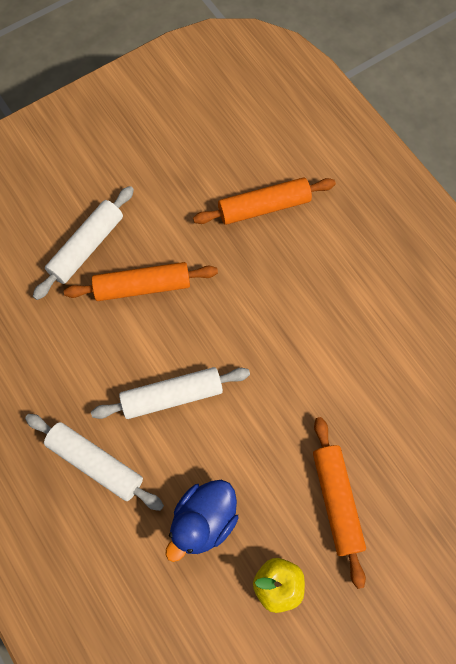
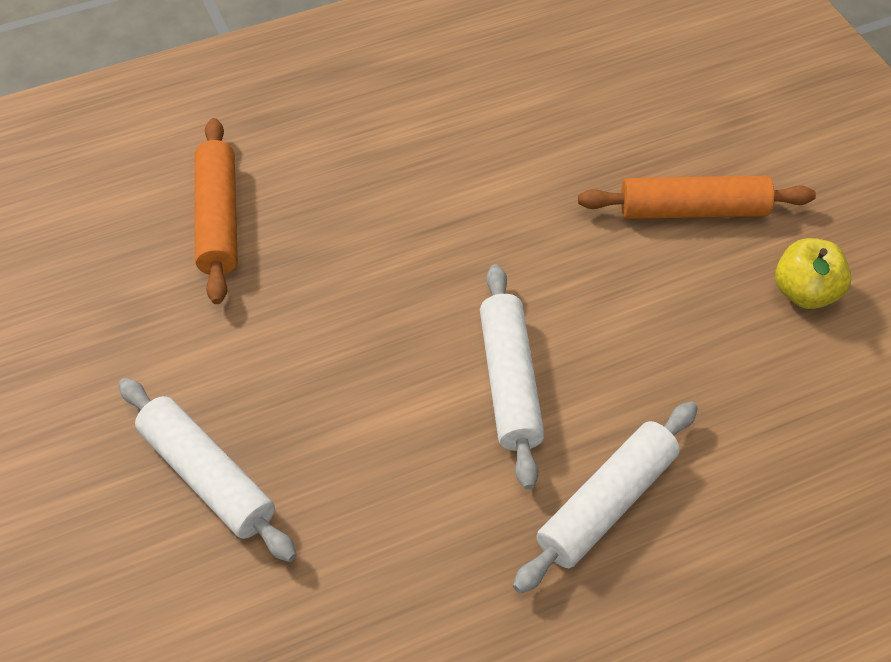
camera: 80 degrees left, 15 degrees down
(142, 287) = (309, 400): orange rolling pin -> none
(203, 521) = (711, 367): blue duck -> none

